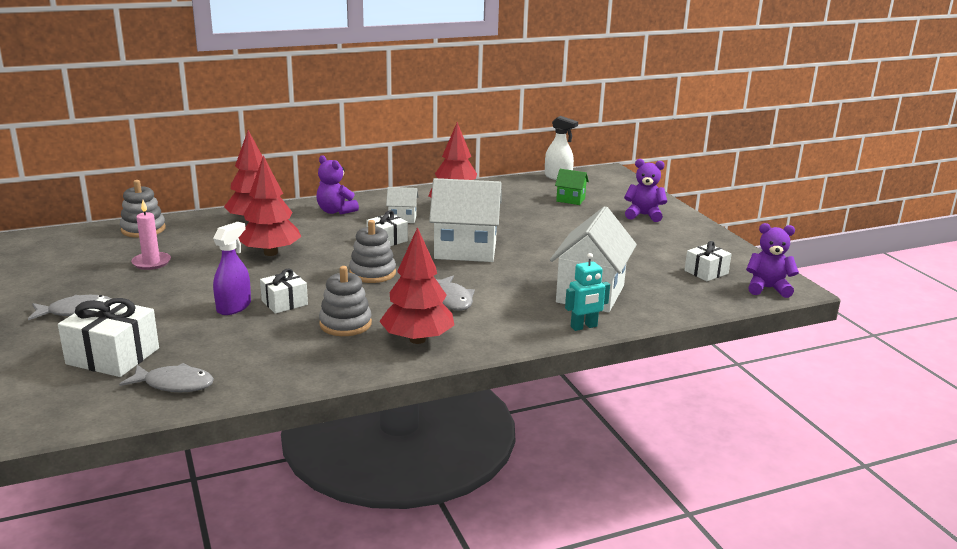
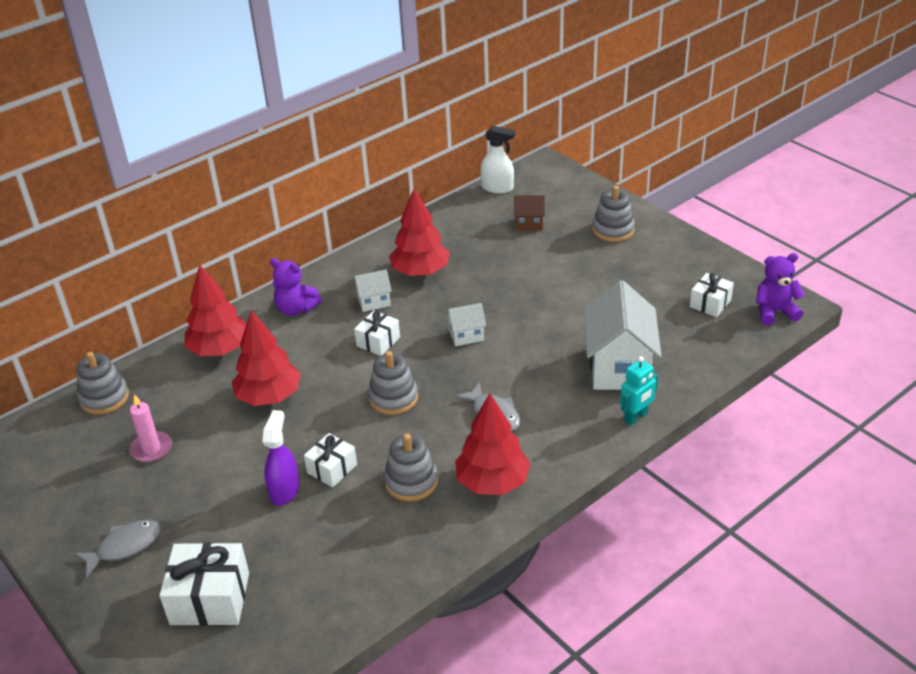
camera: 15 degrees left, 15 degrees up
(174, 384) = (298, 617): grey fish -> none
(465, 250) = (466, 335): white house -> white house, size x0.48
(570, 200) = (529, 223): green house -> brown house
(643, 215) = (613, 230): purple teddy bear -> grey stacking toy

